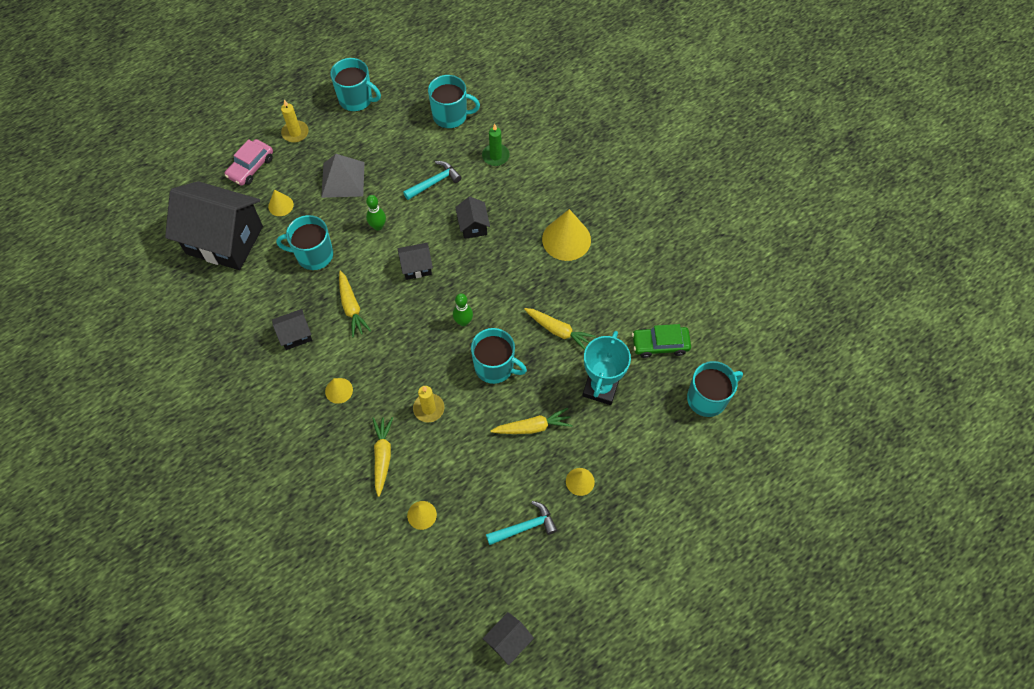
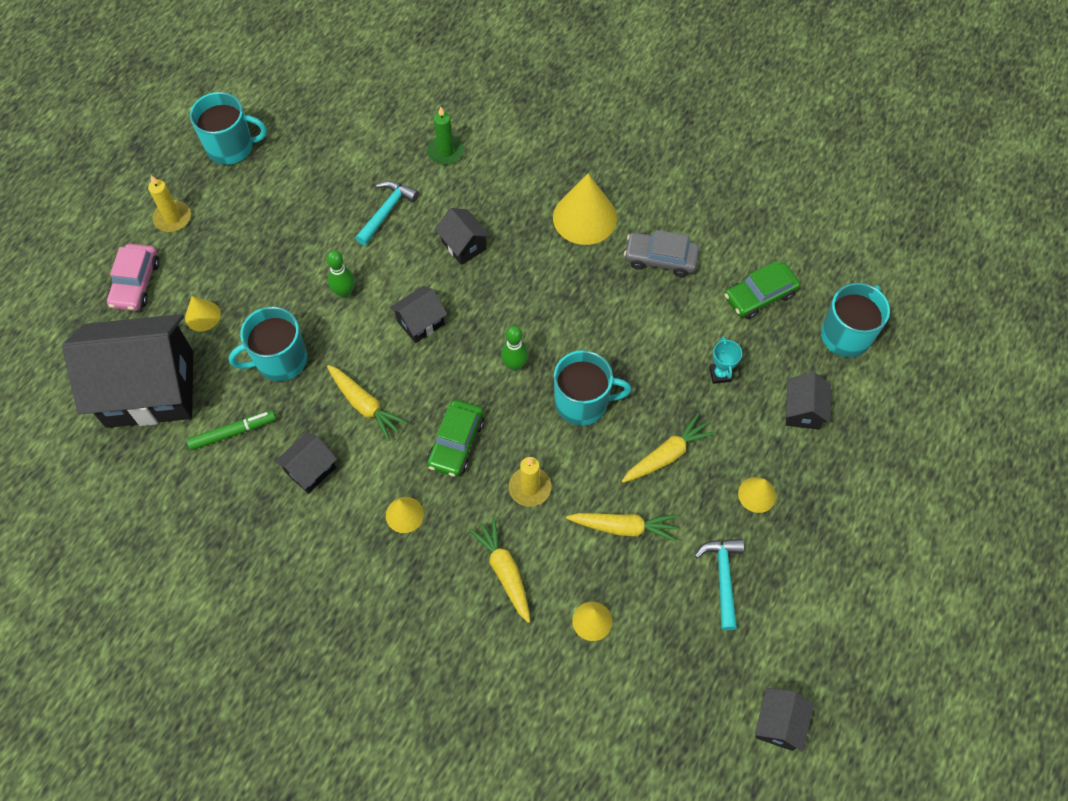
camera: 25 degrees left, 0 degrees up
(260, 290) = (233, 432): none -> green marker
(343, 179) = (267, 252): grey pyramid -> none
(397, 357) = (456, 443): none -> green car
(451, 115) = (363, 124): turquoise mug -> none
(525, 527) = (723, 578): turquoise hammer -> turquoise hammer turned 45 degrees counterclockwise
(559, 331) = (635, 328): yellow carrot -> yellow carrot (624, 527)
(600, 387) = (720, 374): turquoise trophy -> turquoise trophy, size x0.49
(603, 289) = (660, 259): none -> grey car
(645, 438) = (803, 411): none -> black house

